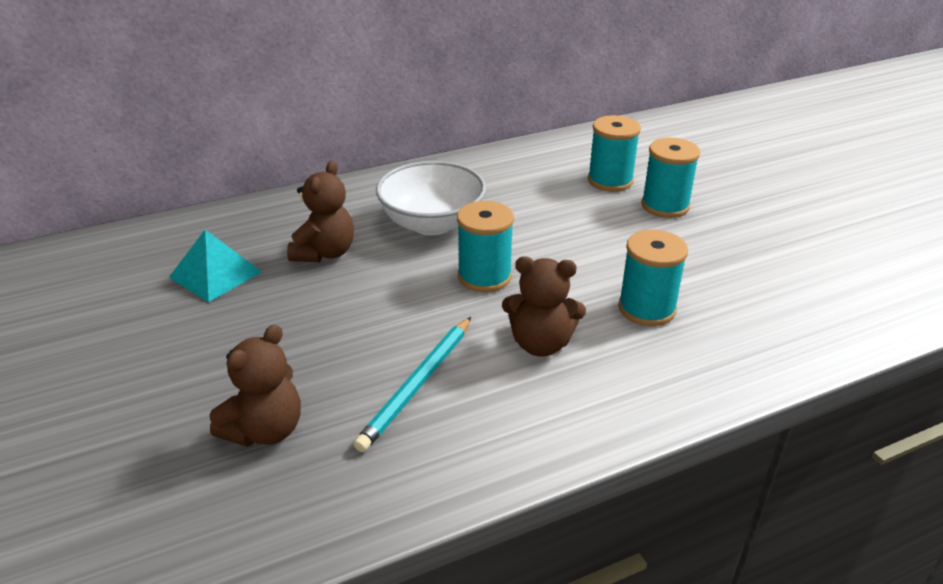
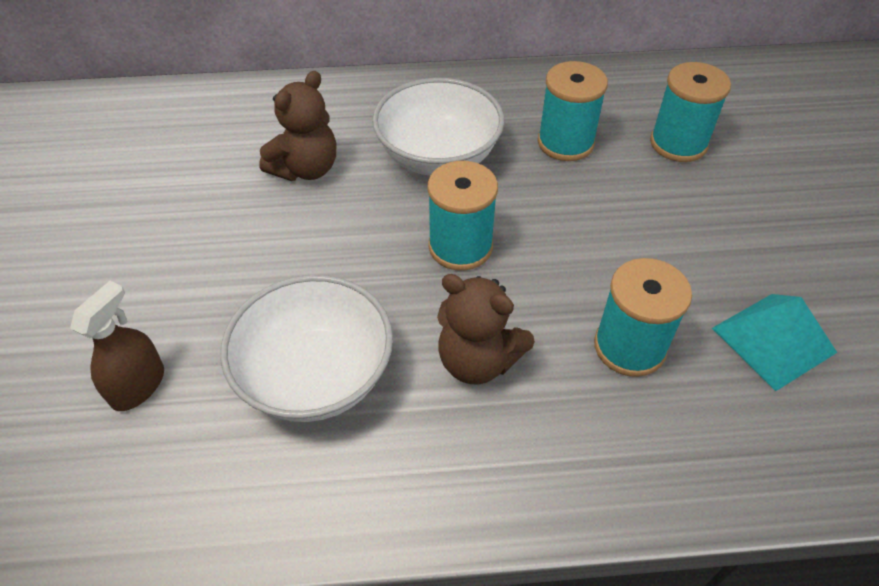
camera: 20 degrees right, 15 degrees up
(215, 274) = (186, 169): turquoise pyramid -> turquoise pyramid (773, 340)
(265, 430) = (138, 386): brown teddy bear -> brown spray bottle
(417, 385) = (316, 376): turquoise pencil -> white bowl
(665, 206) = (730, 198): turquoise spool -> turquoise spool (565, 143)

